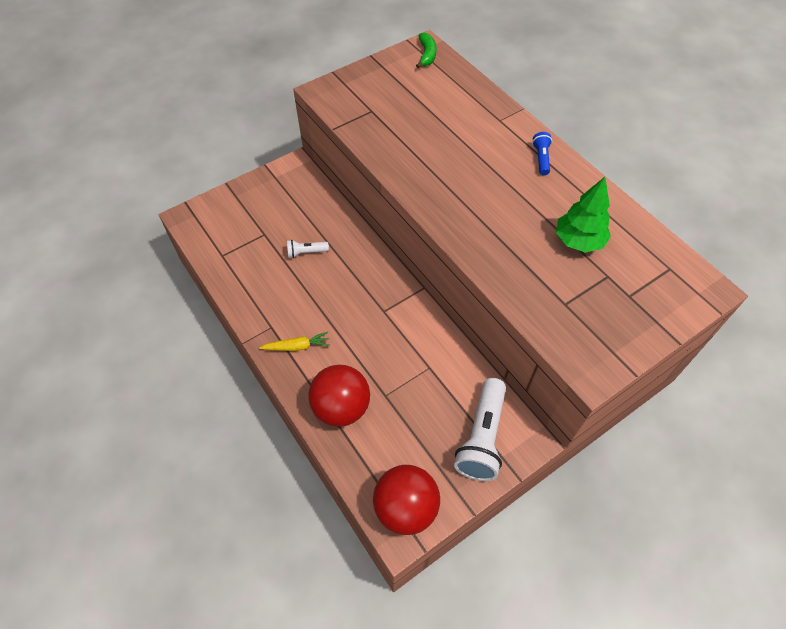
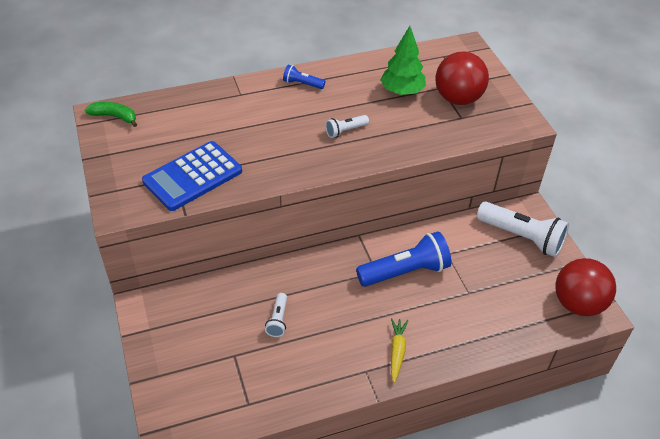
camera: 75 degrees left, 10 degrees down
(341, 407) = (474, 328): red ball -> red ball (458, 99)
(377, 120) = (193, 176): none -> blue calculator
(392, 335) = (405, 272): none -> blue flashlight
(488, 207) = (345, 131): none -> white flashlight

